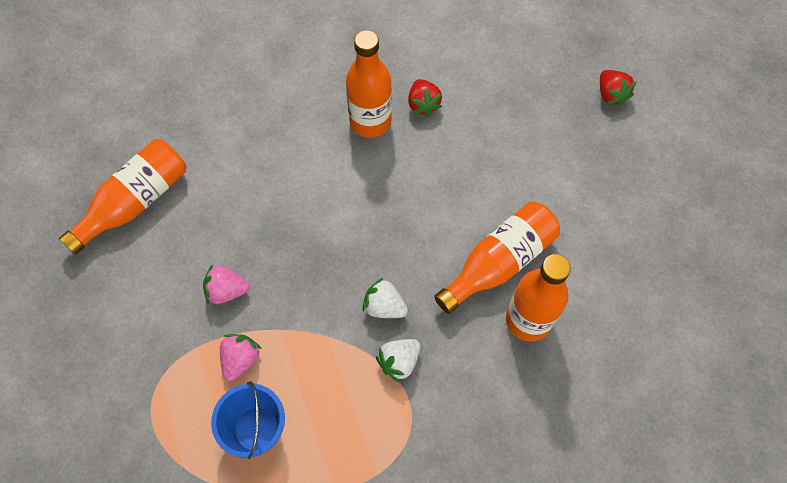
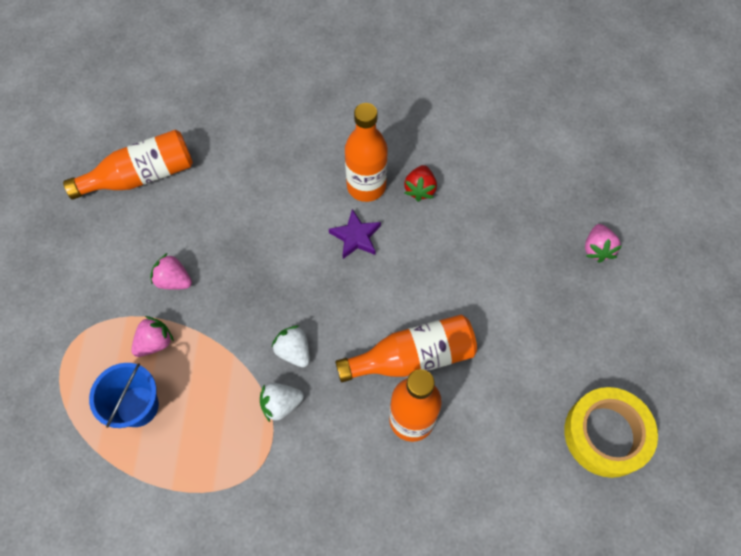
camera: 25 degrees right, 0 degrees up
(386, 174) = (356, 237): none -> purple star
(611, 95) = (597, 249): red strawberry -> pink strawberry
(703, 255) = (606, 434): none -> yellow tape

